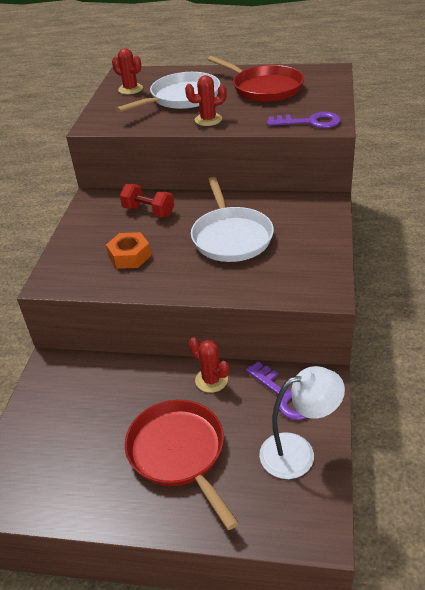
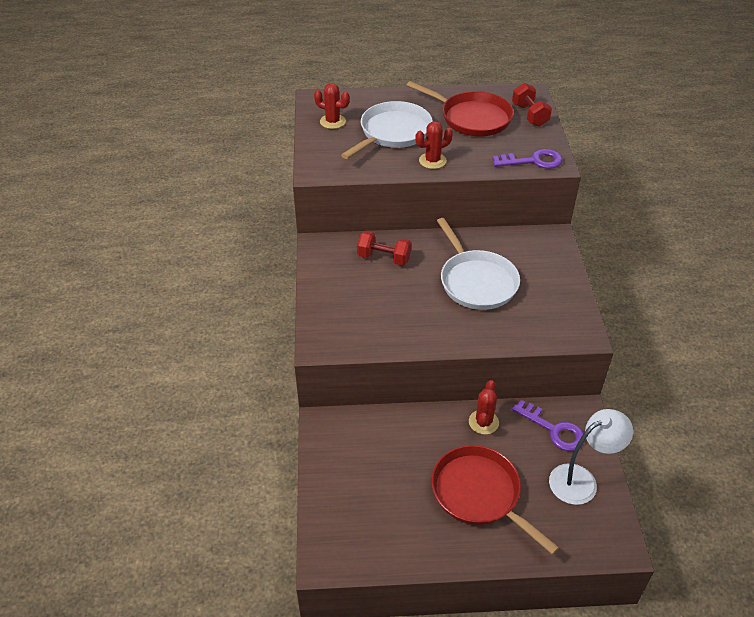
camera: 15 degrees left, 5 degrees up
(129, 256) = (386, 310): orange nut -> none
(211, 380) = (483, 422): red cactus -> red cactus turned 75 degrees clockwise
(323, 86) = (529, 115): none -> red dumbbell

